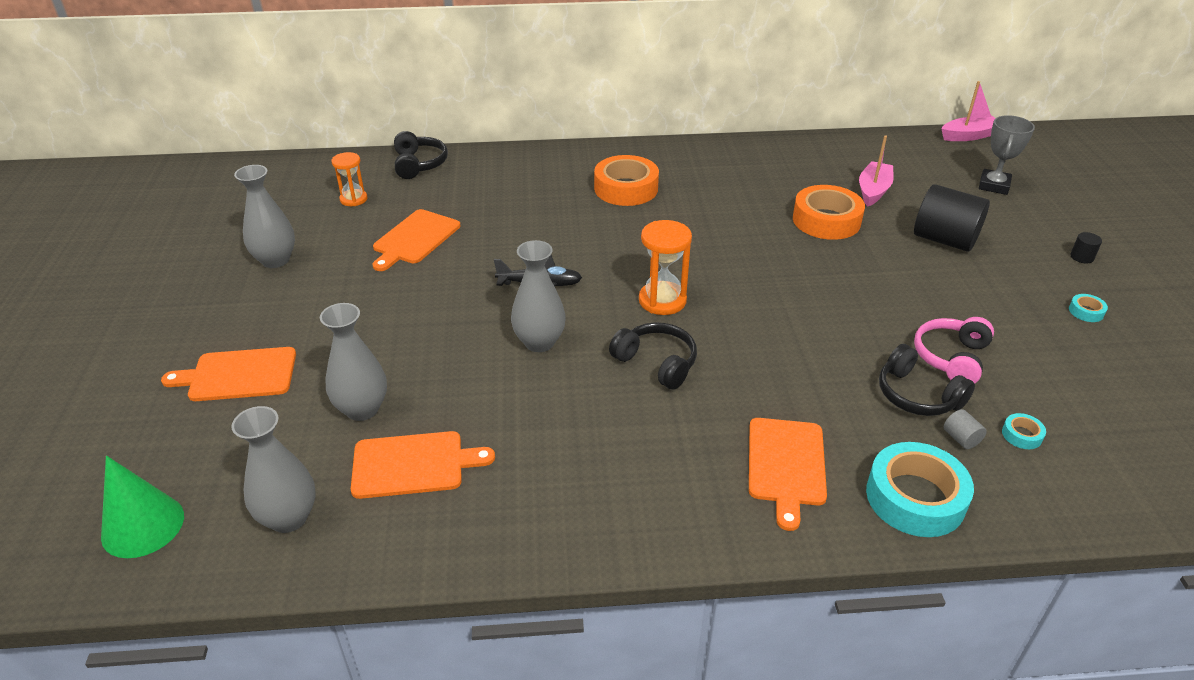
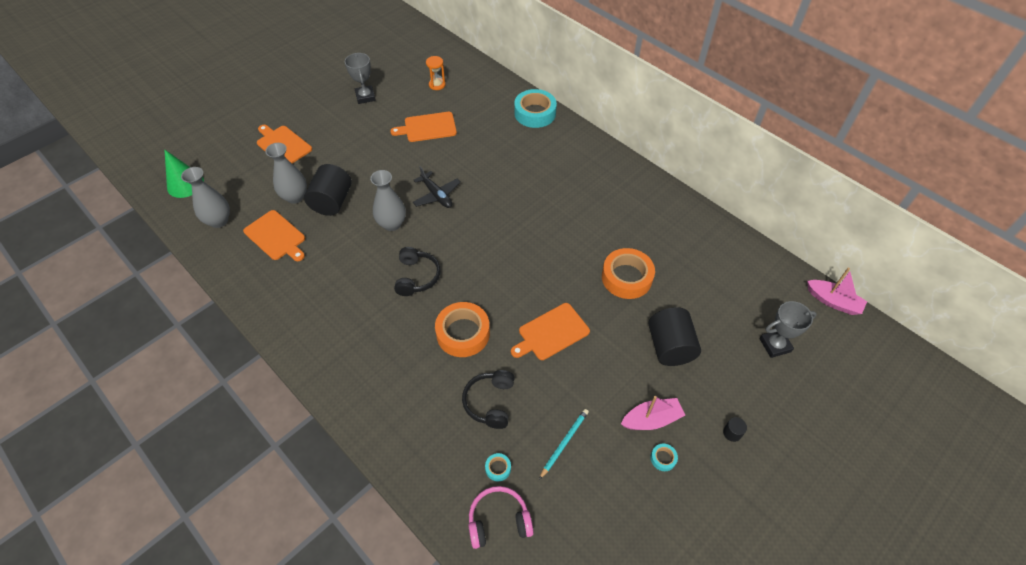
camera: 50 degrees right, 15 degrees up
(275, 260) = (365, 97): grey vase -> grey trophy
(419, 164) = (492, 83): black headphones -> none
(424, 377) = (332, 202): none -> black cylinder
(626, 188) = (560, 173): orange tape -> orange tape (463, 333)
(662, 300) = (470, 249): orange hourglass -> none
(786, 465) = (384, 370): orange cutting board -> orange cutting board (551, 332)
(873, 190) = (690, 283): pink boat -> pink boat (651, 419)
(915, 498) = (403, 438): turquoise tape -> turquoise tape (535, 113)
(951, 358) = (541, 404): pink headphones -> pink headphones (498, 520)
(961, 438) = (469, 439): grey cylinder -> none
(1019, 367) = (564, 443): none -> turquoise pencil

